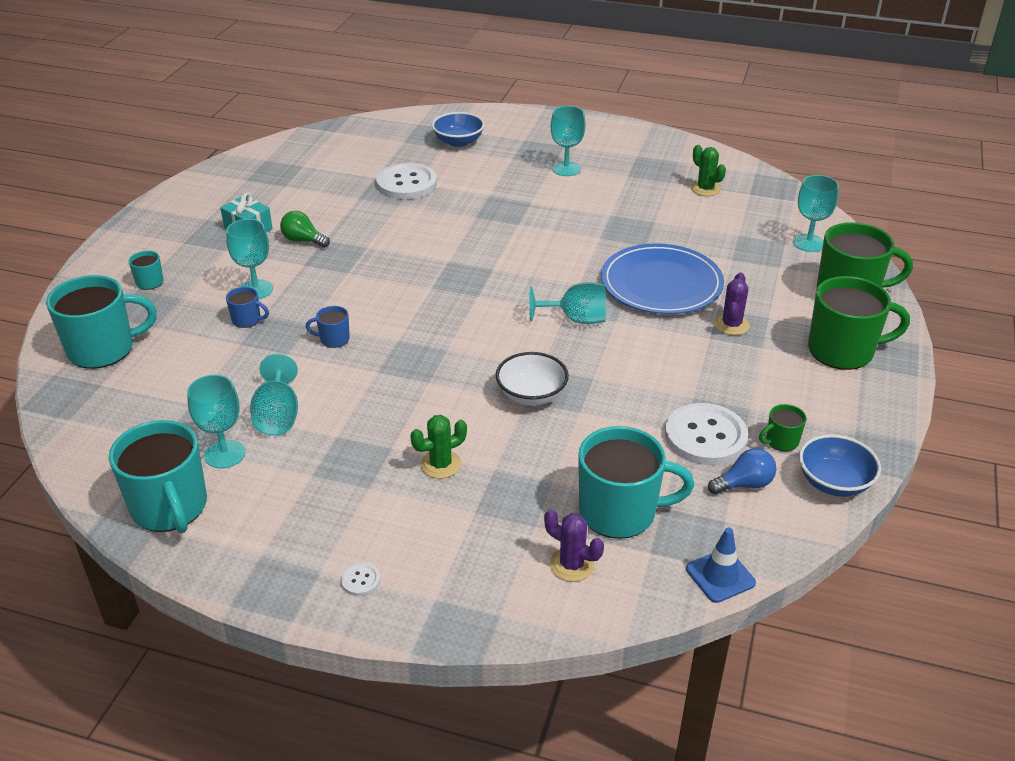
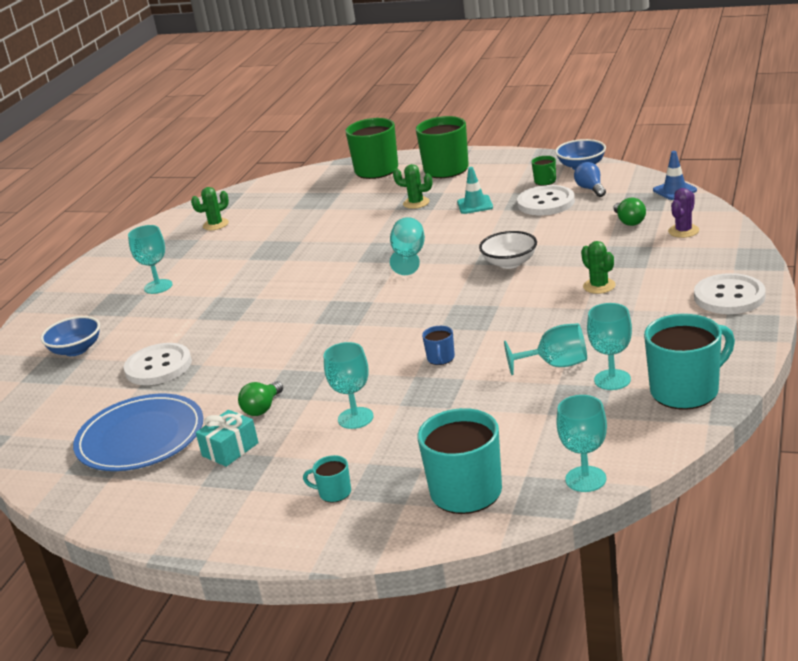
camera: 85 degrees left, 10 degrees down
(247, 320) = (410, 412): blue mug -> none
(360, 580) = (729, 296): white button -> white button, size x2.39
(620, 512) = (629, 221): turquoise mug -> green light bulb
(661, 284) = (360, 230): blue plate -> blue plate (140, 437)
(713, 373) = (475, 205): none -> turquoise traffic cone
(731, 325) = (416, 203): purple cactus -> green cactus
(808, 243) = (308, 184): turquoise goblet -> turquoise goblet (585, 479)

